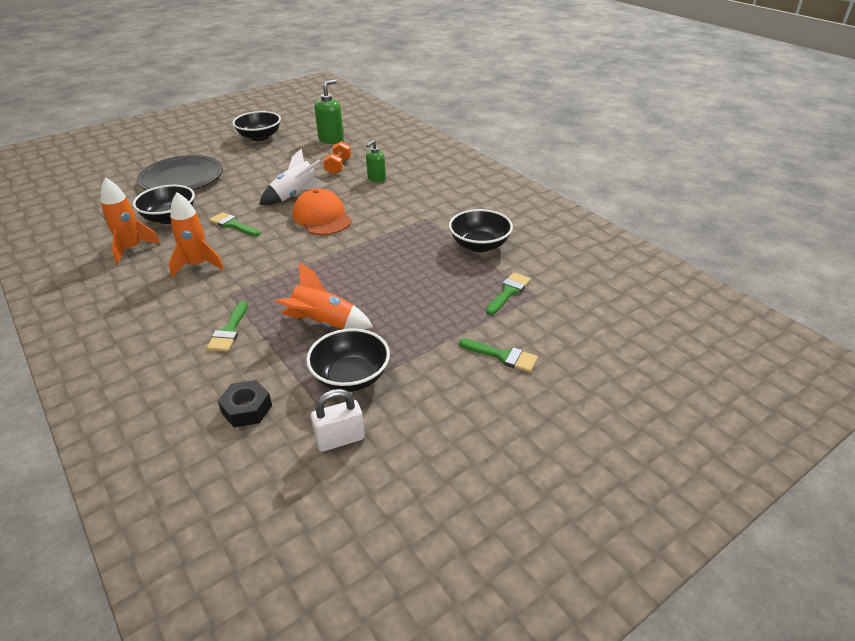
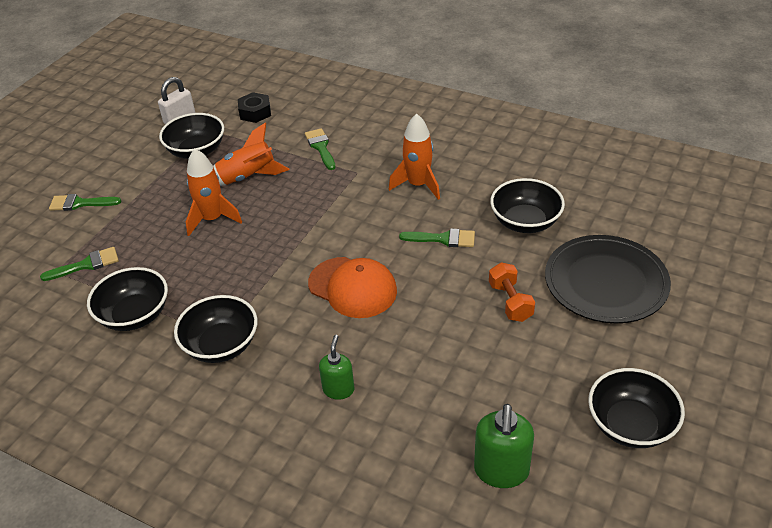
camera: 155 degrees right, 5 degrees up
(131, 249) = (505, 177): orange rocket -> orange rocket (212, 219)
(295, 195) = (422, 310): white rocket -> none
(338, 166) = (419, 396): orange dumbbell -> orange dumbbell (510, 302)
(428, 213) = (221, 345): none -> black bowl
(508, 292) = (86, 265): green brush -> green brush turned 120 degrees counterclockwise

